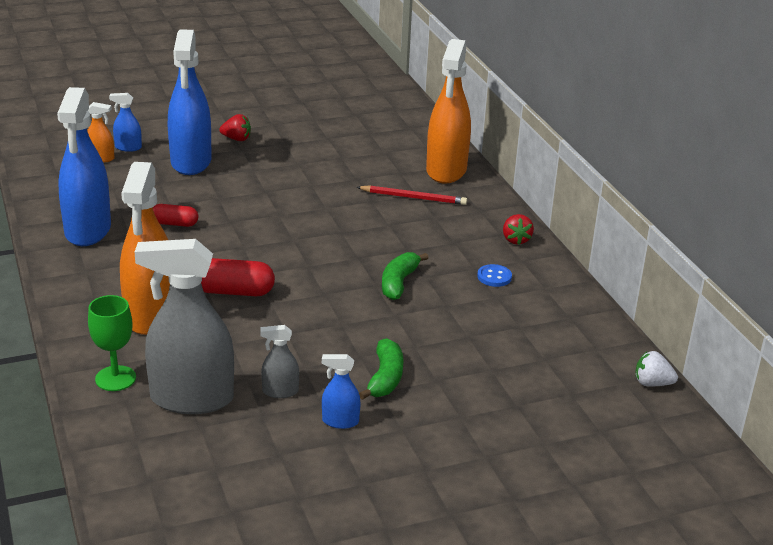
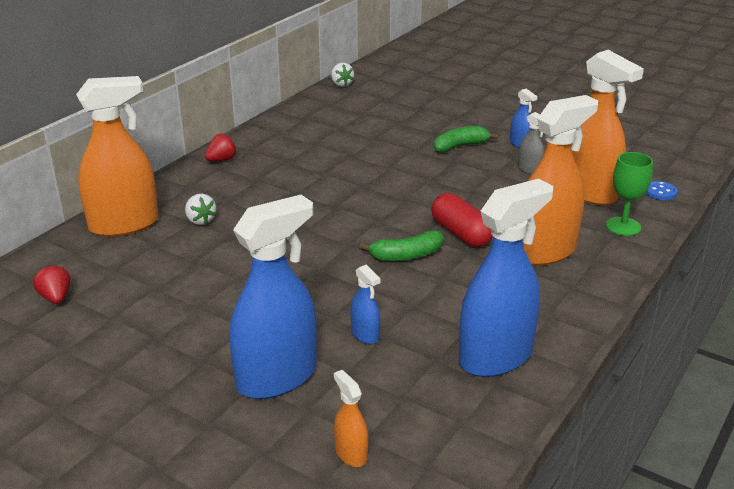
camera: 125 degrees left, 0 degrees up
(128, 148) = (297, 450): blue spray bottle -> blue spray bottle (365, 335)
(174, 224) = (411, 314): red capsule -> none
(191, 399) = (588, 192): grey spray bottle -> orange spray bottle
(236, 139) = (180, 377): red strawberry -> red strawberry (56, 298)
(399, 283) = (348, 179): green banana -> green banana (406, 255)
(413, 197) = (200, 220): red pencil -> white strawberry
(494, 277) = (289, 152): blue button -> blue button (660, 192)

